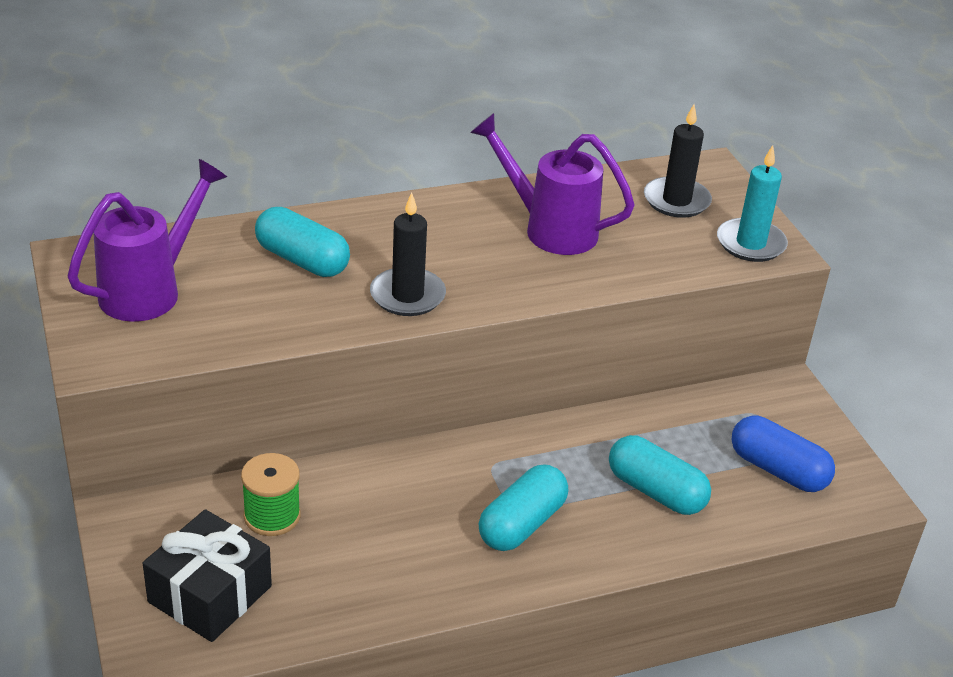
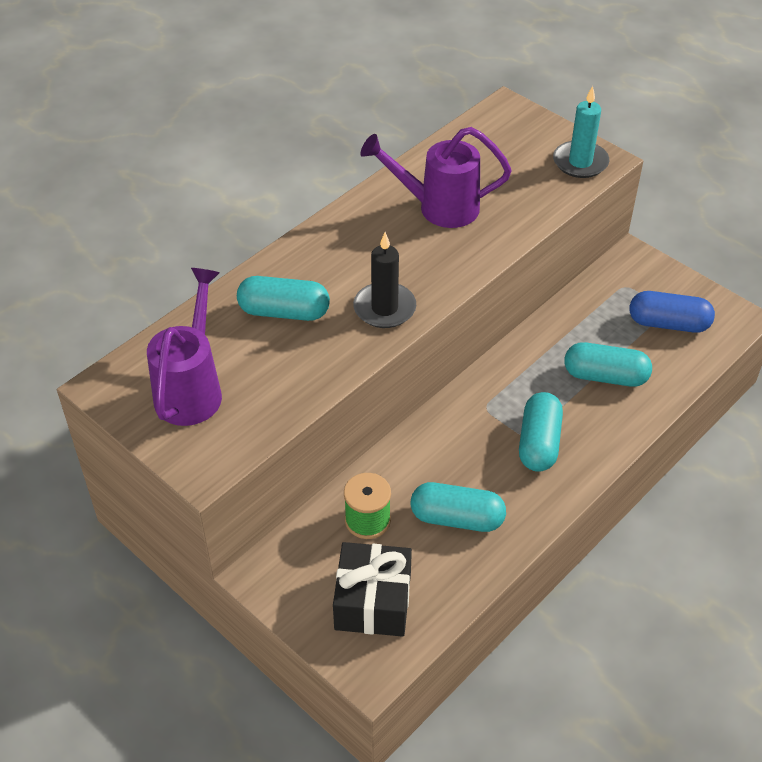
camera: 25 degrees left, 10 degrees up
(367, 556) = (457, 518): none -> turquoise capsule
(676, 201) = (505, 146): black candle -> none

